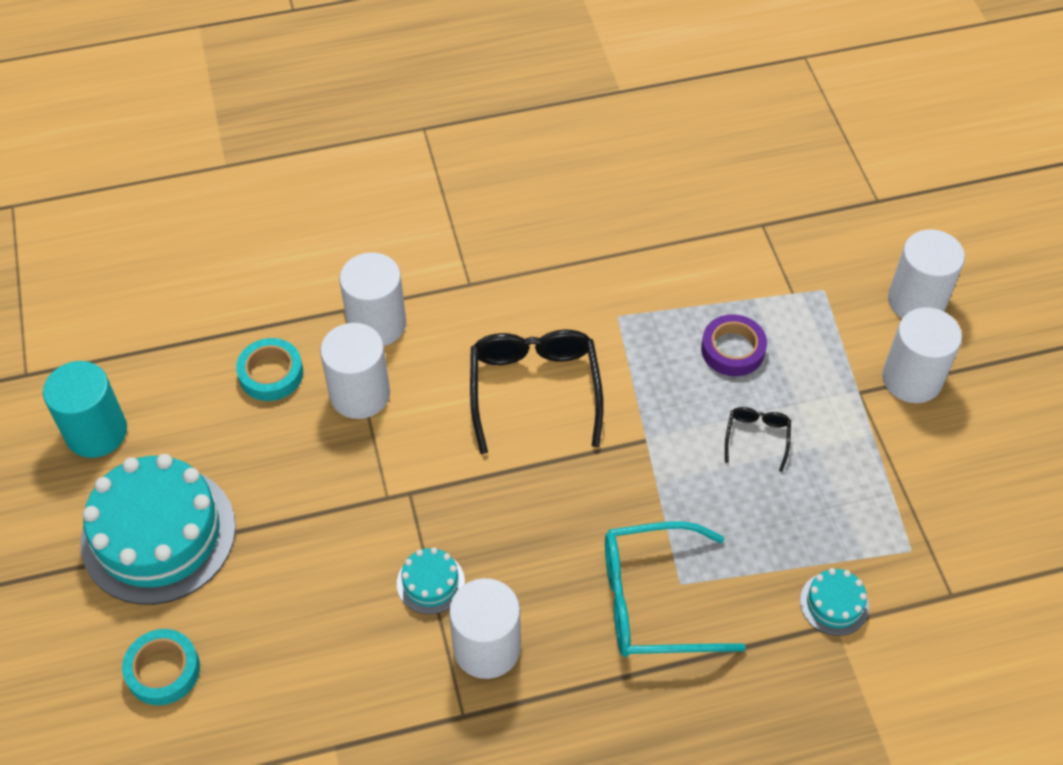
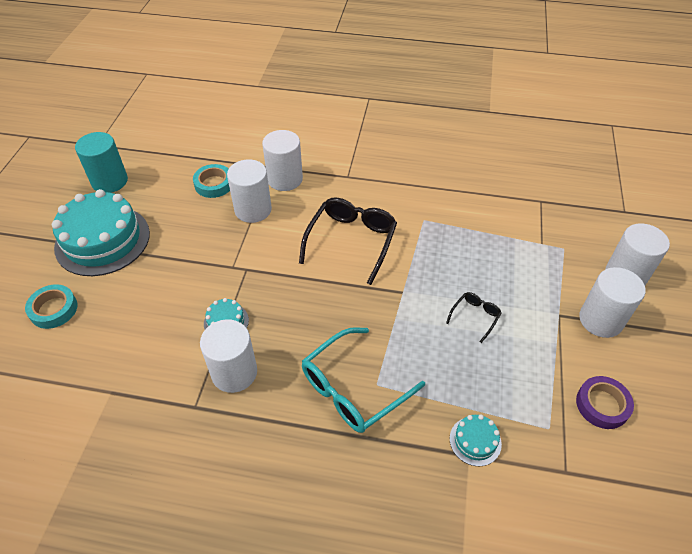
camera: 25 degrees right, 5 degrees down
(654, 601) = (354, 388): turquoise glasses -> turquoise glasses turned 60 degrees counterclockwise
(733, 349) = (486, 261): purple tape -> purple tape (602, 405)

